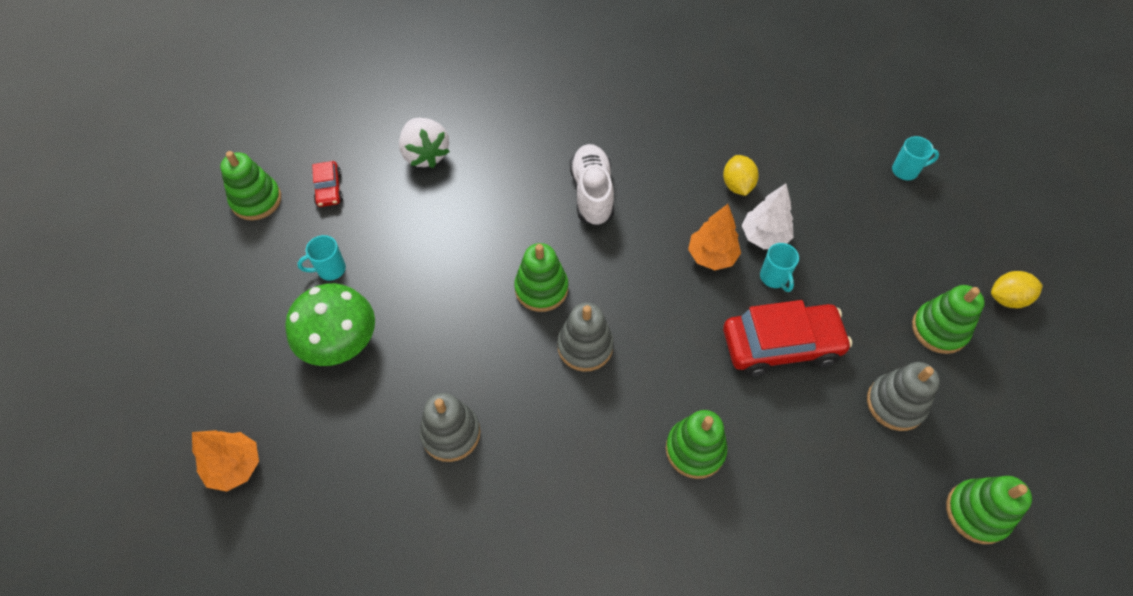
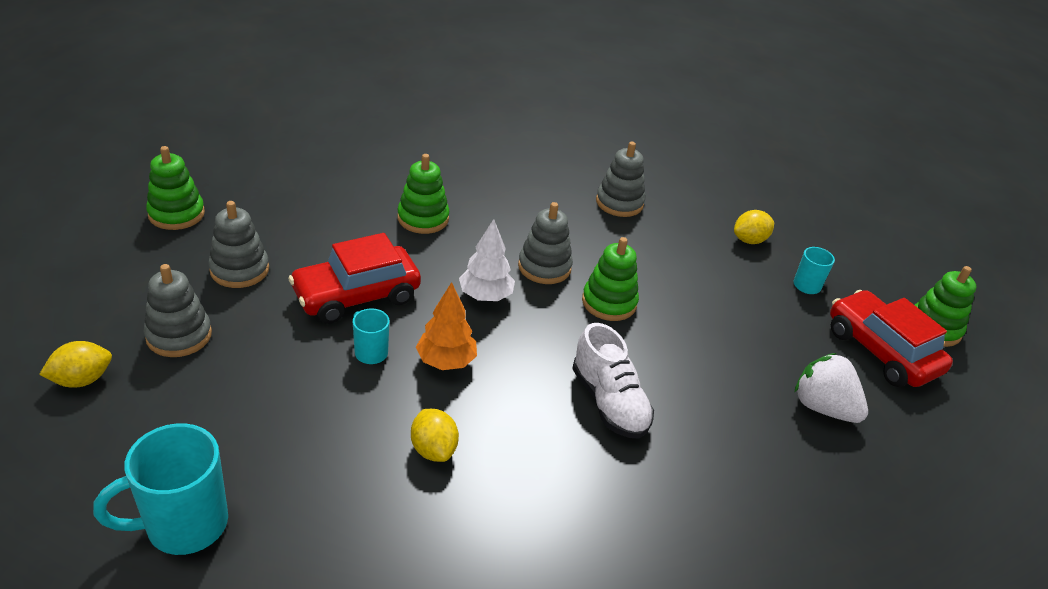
camera: 155 degrees right, 20 degrees down
(235, 466) = (750, 170): orange tree -> none
(329, 189) = (881, 351): red car -> red car, size x2.03
(340, 341) = (749, 240): green mushroom -> yellow lemon
(764, 237) = (387, 393): white tree -> white tree (485, 296)
(906, 171) = (184, 525): turquoise mug -> turquoise mug, size x1.89
(939, 329) = (179, 335): green stacking toy -> grey stacking toy

